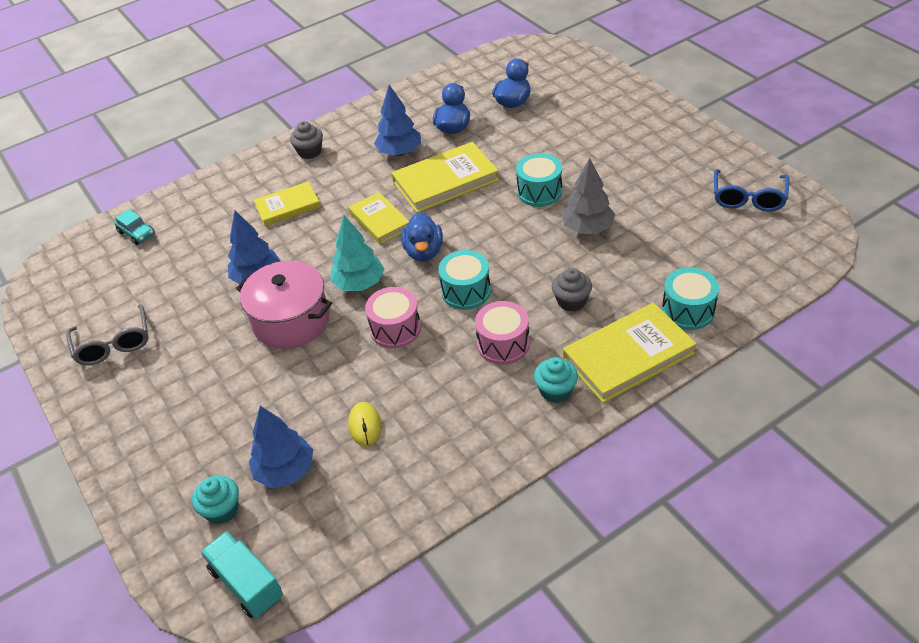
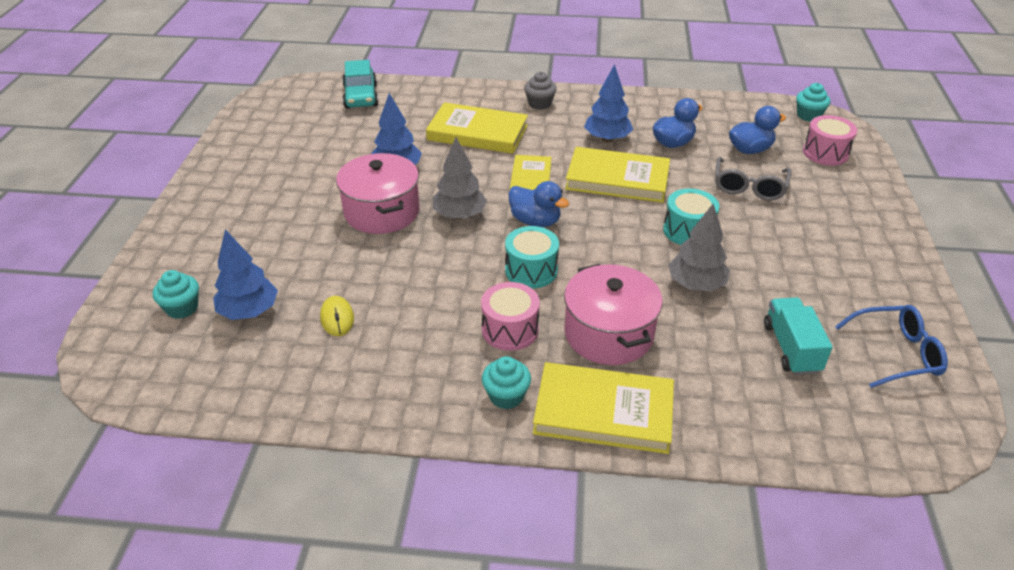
camera: 35 degrees right, 5 degrees down
(113, 344) = (261, 157): grey glasses -> grey glasses (749, 187)
(137, 233) = (361, 96): turquoise car -> turquoise car, size x1.64
(247, 583) = (132, 369): turquoise truck -> turquoise truck (791, 348)
(288, 206) = (477, 133): yellow book -> yellow book, size x1.59
(359, 284) = (459, 215): turquoise tree -> grey tree
(365, 425) = (337, 318): yellow mouse -> yellow mouse turned 45 degrees counterclockwise
(395, 329) = (444, 264): pink drum -> pink drum (825, 153)
(424, 252) = (535, 221): blue duck -> blue duck turned 90 degrees counterclockwise
(523, 51) = (808, 115): none -> turquoise cupcake
(571, 301) = (608, 334): grey cupcake -> pink pot
(688, 310) = (708, 412): turquoise drum -> none
(748, 198) = (895, 353): blue glasses -> blue glasses turned 150 degrees counterclockwise

